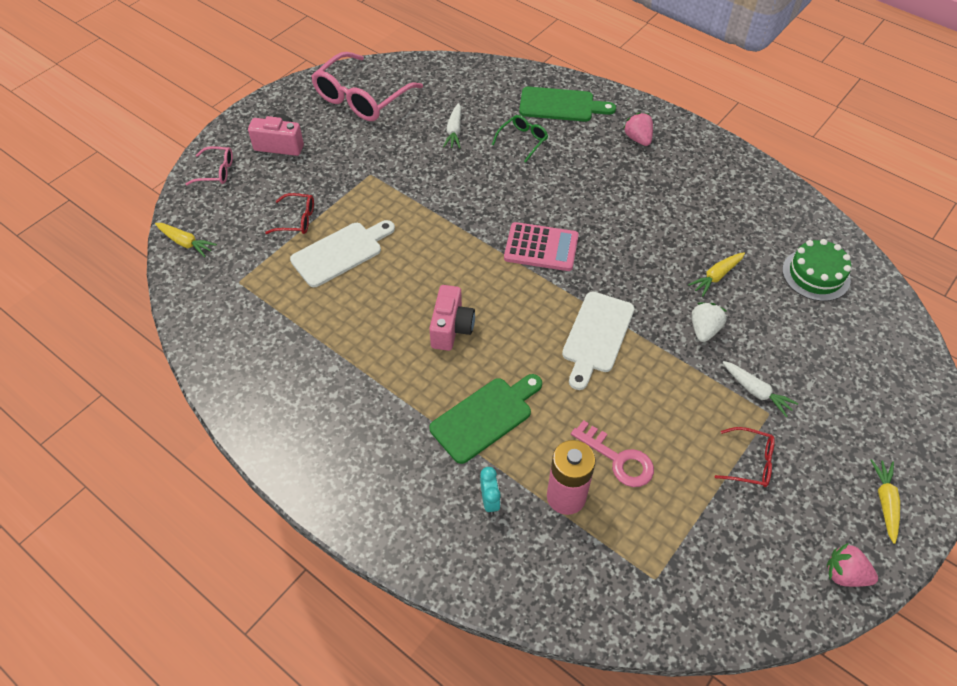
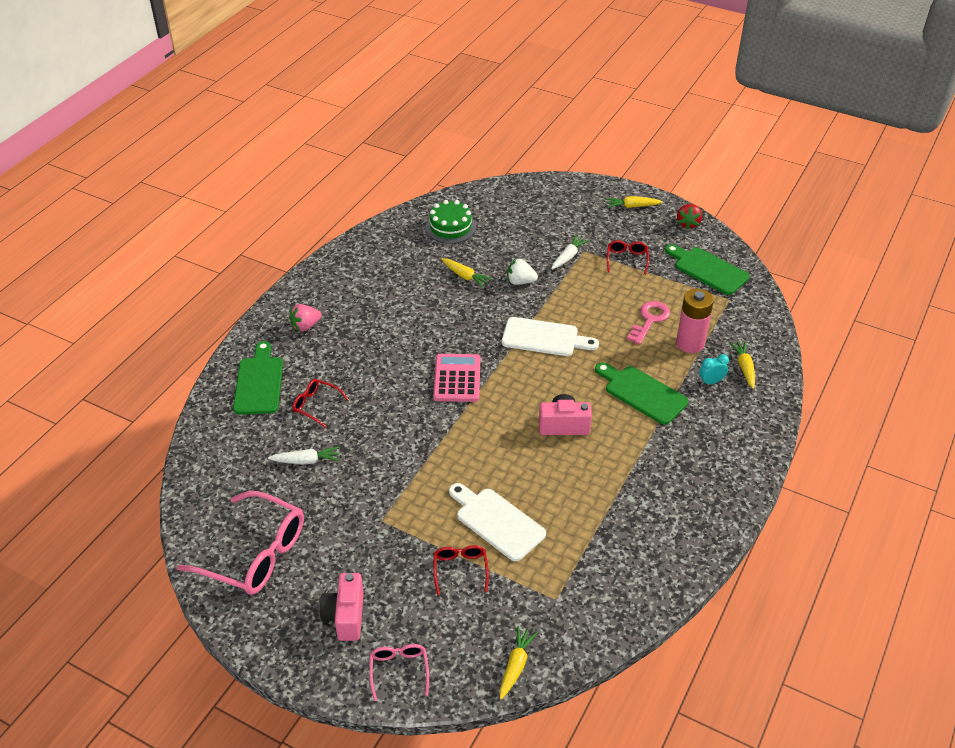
camera: 100 degrees left, 10 degrees down
(509, 552) = (744, 367): none -> yellow carrot
(523, 141) = (316, 405): green glasses -> red glasses
(726, 569) = (708, 270): none -> green cutting board
(845, 574) = (688, 224): pink strawberry -> red strawberry

